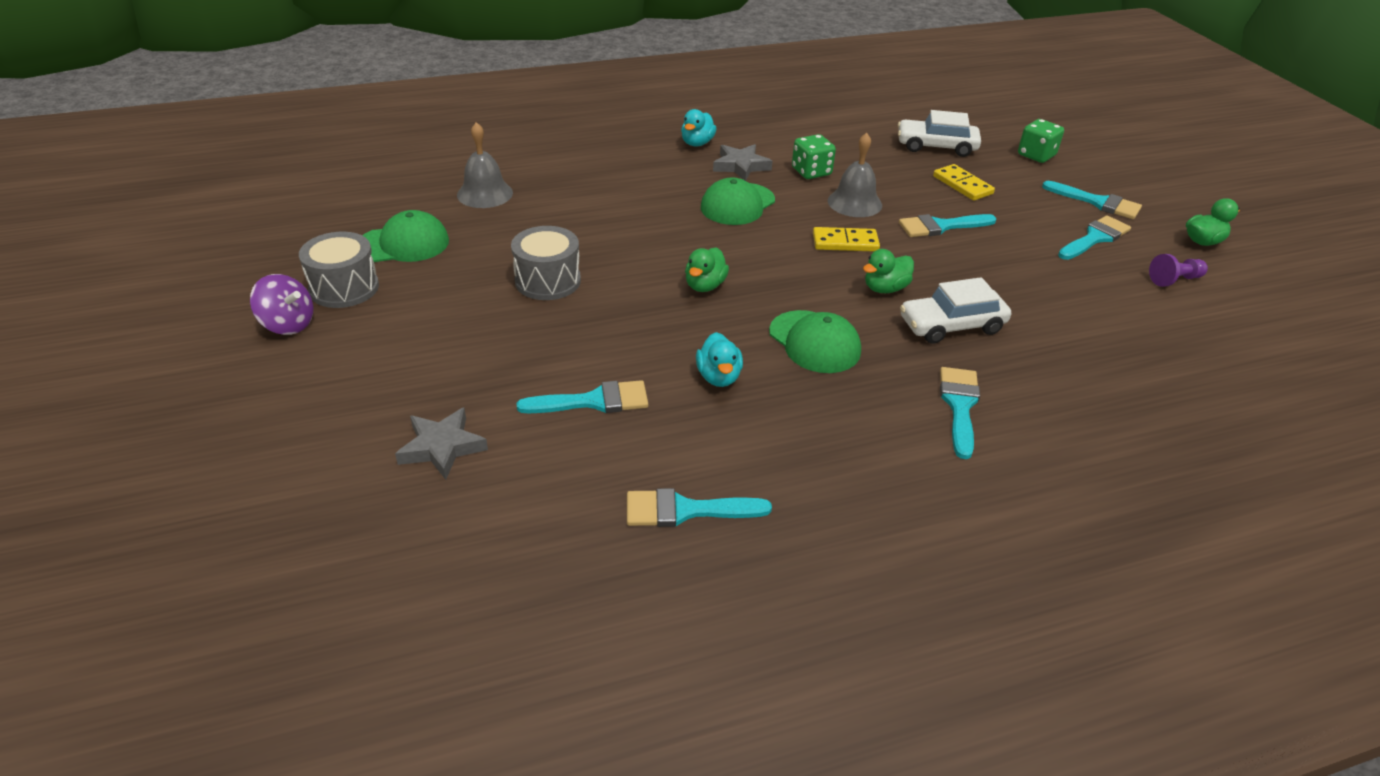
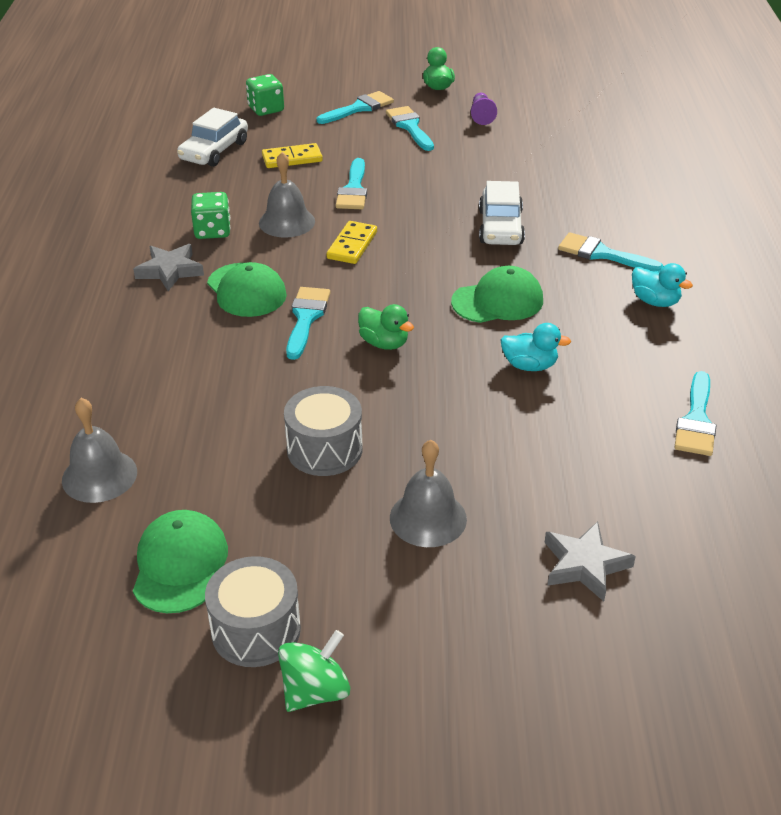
camera: 70 degrees left, 0 degrees up
(288, 324) = (315, 691): purple spinning top -> green spinning top
(480, 347) = (428, 518): none -> grey bell
(594, 401) = (542, 449): turquoise brush -> turquoise brush (306, 318)
(697, 143) = (97, 288): turquoise duck -> turquoise duck (655, 301)
(885, 288) = (435, 244): green duck -> none

